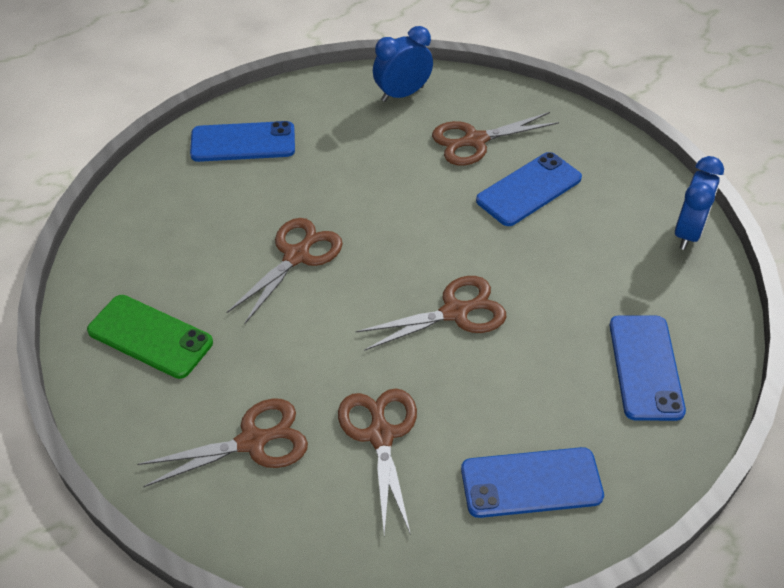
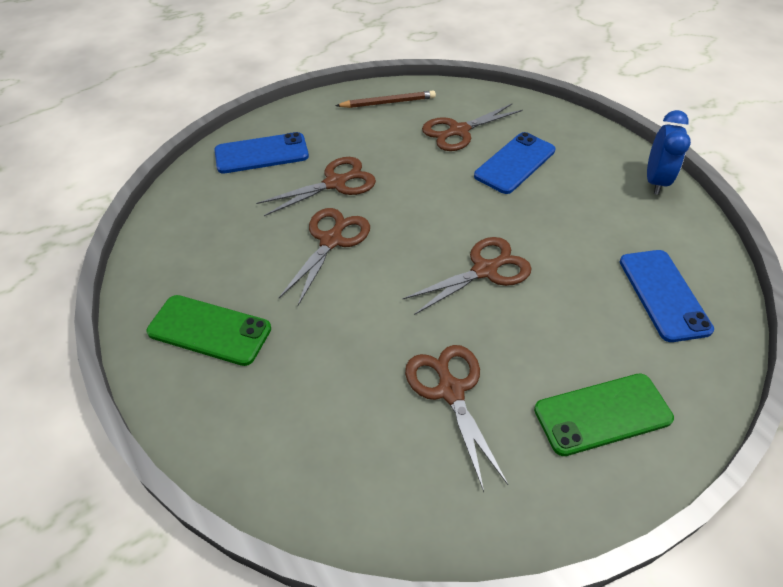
camera: 10 degrees left, 0 degrees up
(252, 442) = (330, 416): brown scissors -> brown scissors (335, 183)
(402, 94) = (388, 102): blue clock -> brown pencil
(531, 482) = (602, 414): blue phone -> green phone

